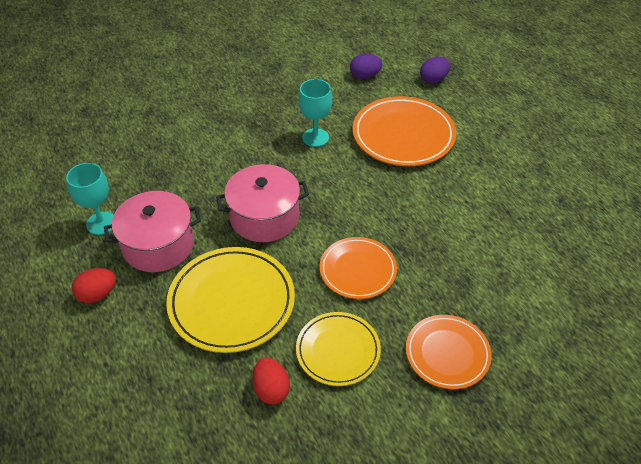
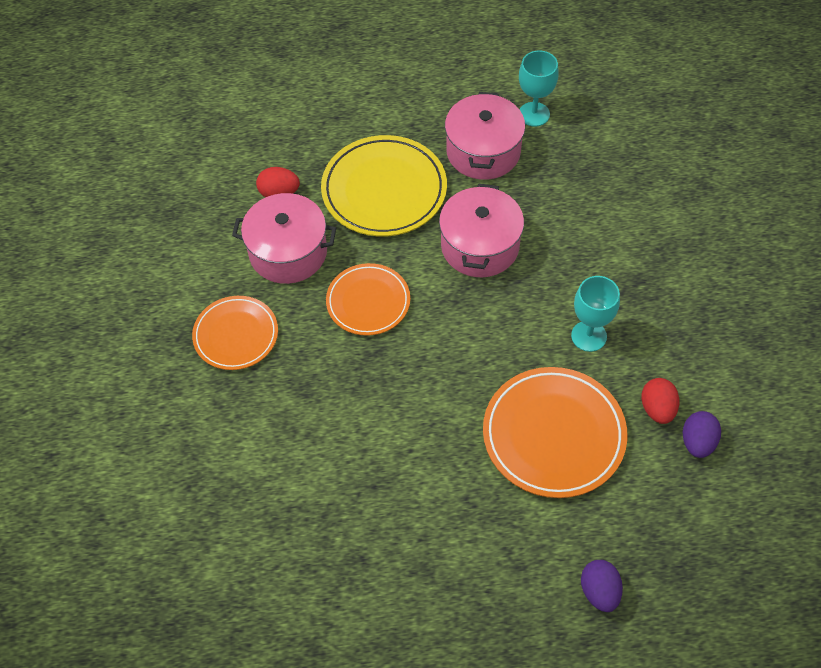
camera: 115 degrees right, 10 degrees up
(97, 294) = (444, 98): red egg -> red egg (657, 409)
(338, 350) = (288, 252): yellow plate -> pink pot
(433, 79) = (658, 529): purple egg -> purple egg (599, 591)

